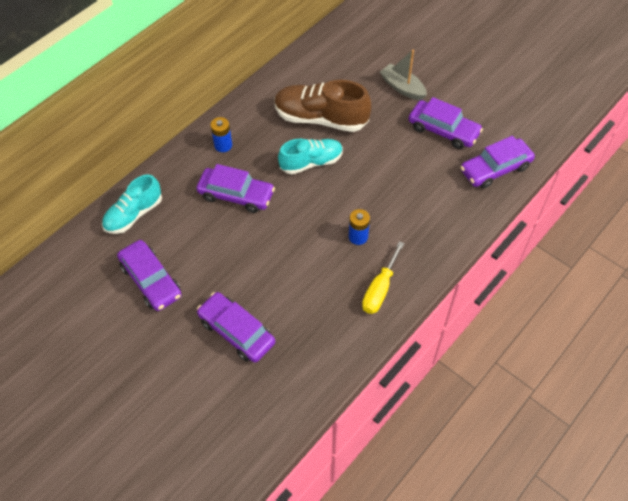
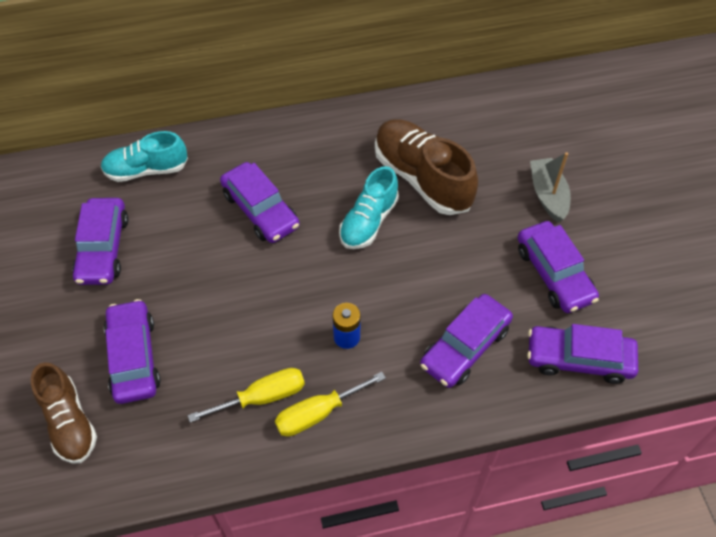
camera: 35 degrees right, 0 degrees up
(223, 145) = (294, 148): blue battery -> none
(231, 396) = (69, 422): none -> brown shoe
(311, 162) = (368, 221): turquoise shoe -> turquoise shoe turned 105 degrees clockwise
(339, 302) = (262, 397): none -> yellow screwdriver
(429, 200) = (465, 346): none -> purple car

